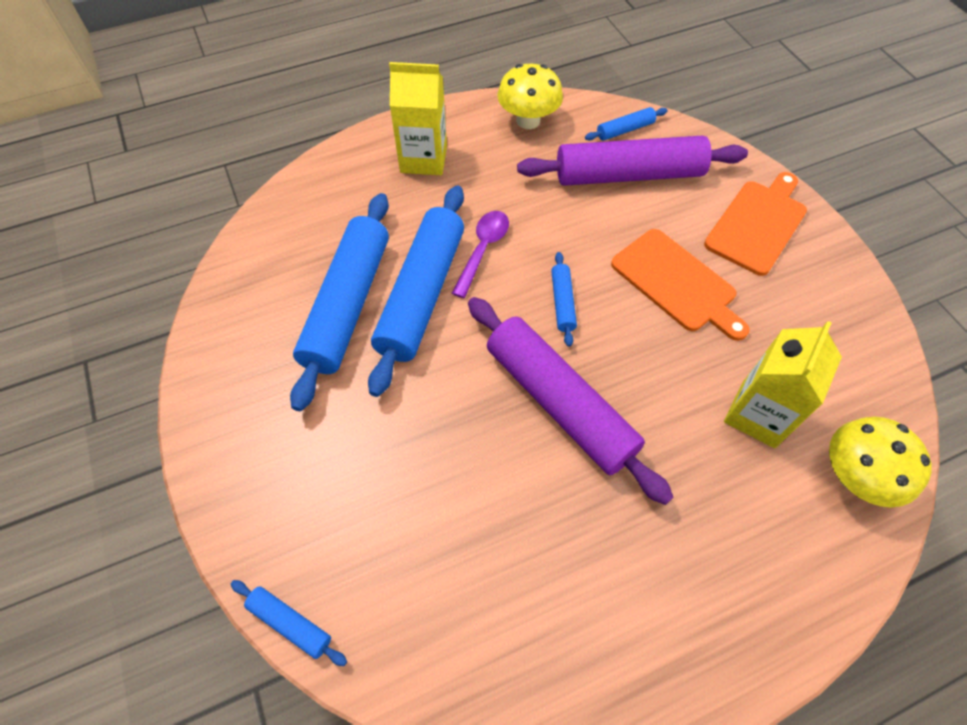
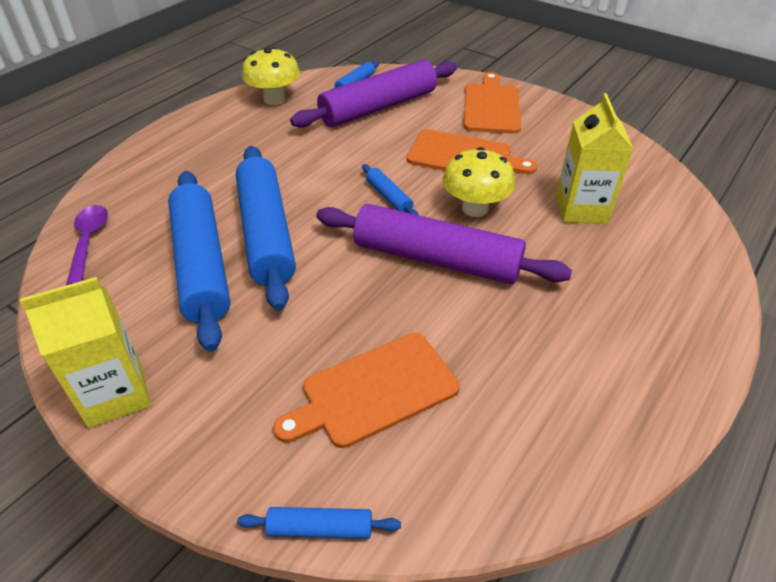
camera: 30 degrees left, 15 degrees down
(409, 519) = (374, 391): none -> orange cutting board
(423, 159) = (201, 147): yellow carton -> yellow carton (115, 394)
(483, 250) = (298, 187): purple spoon -> purple spoon (88, 241)
(854, 476) = (670, 218): yellow mushroom -> yellow mushroom (475, 208)

